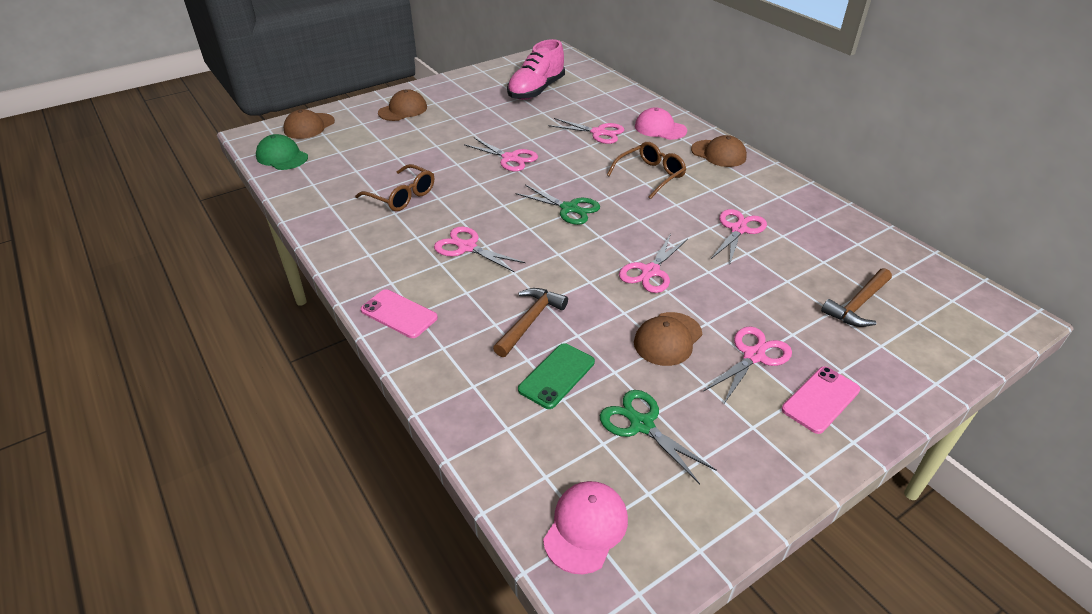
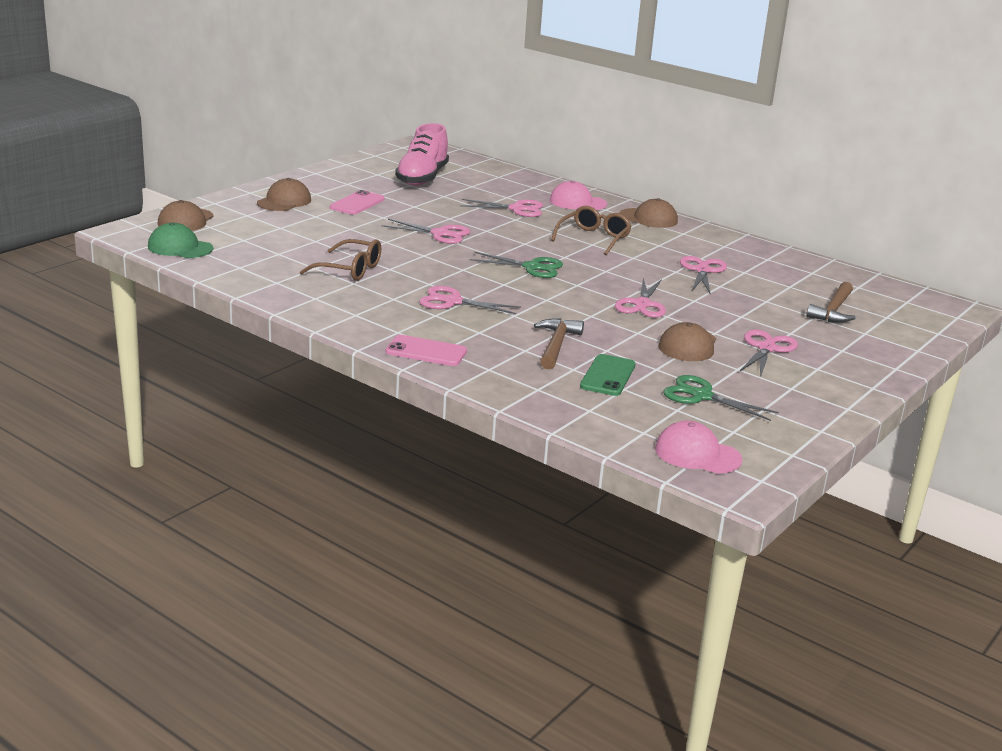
camera: 20 degrees left, 15 degrees down
(586, 528) = (697, 454): pink cap -> pink cap turned 75 degrees counterclockwise
(820, 399) = (835, 368): pink phone -> pink phone (357, 203)

